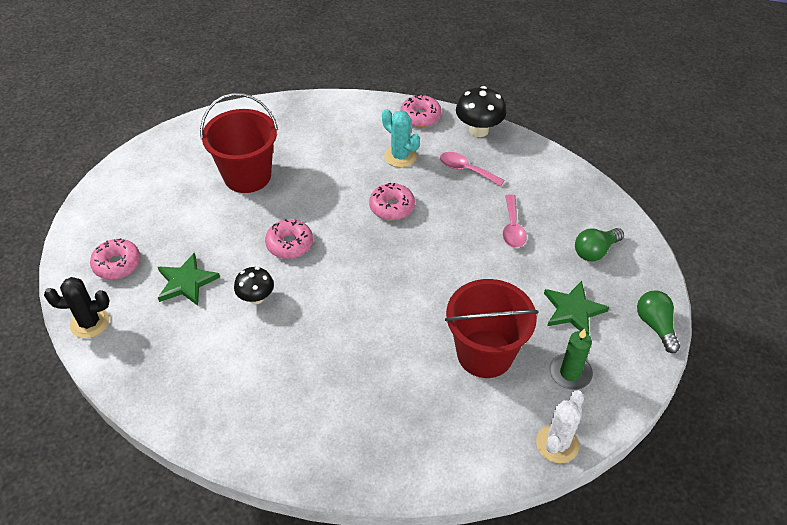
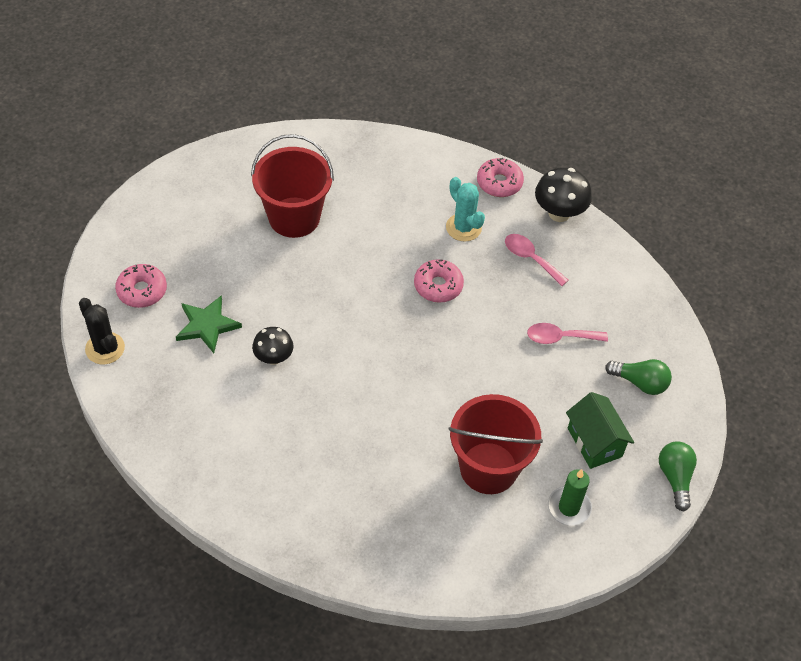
camera: 10 degrees right, 5 degrees up
(90, 323) = (105, 348): black cactus -> black cactus turned 45 degrees clockwise
(289, 244) = (320, 305): pink donut -> none
(512, 228) = (560, 337): pink spoon -> pink spoon turned 75 degrees clockwise
(557, 444) = (532, 574): white cactus -> none
(573, 310) = (594, 442): green star -> green house
(595, 251) = (640, 382): green light bulb -> green light bulb turned 135 degrees counterclockwise

